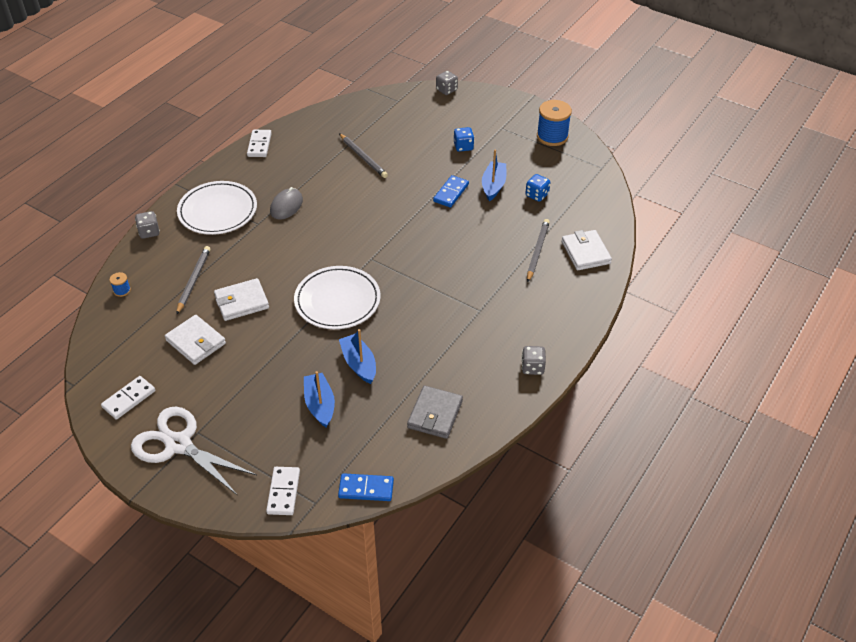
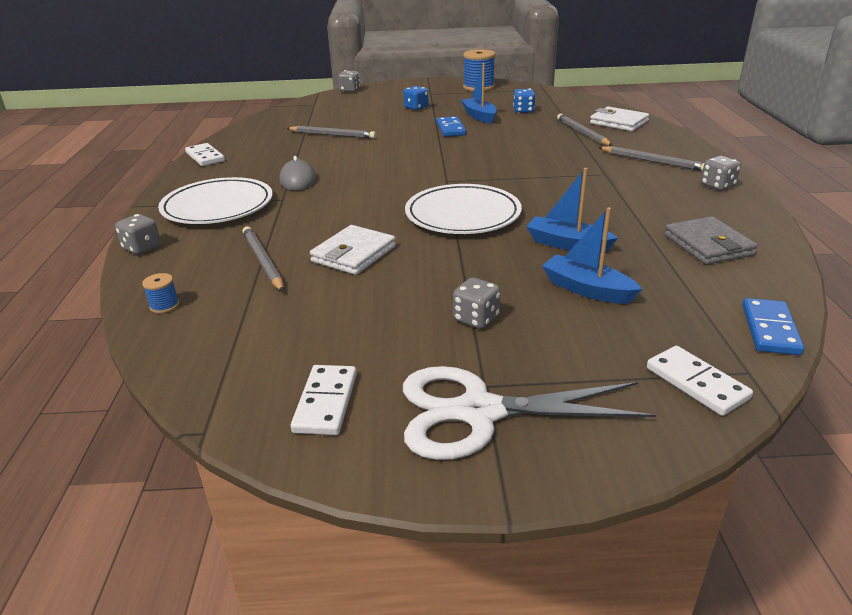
camera: 35 degrees left, 15 degrees down
(196, 342) = (345, 306): white wallet -> none
(242, 390) = (476, 319): none -> grey dice
(366, 489) = (770, 329): blue domino -> blue domino turned 45 degrees counterclockwise
(533, 316) = (652, 161): none -> grey pencil

